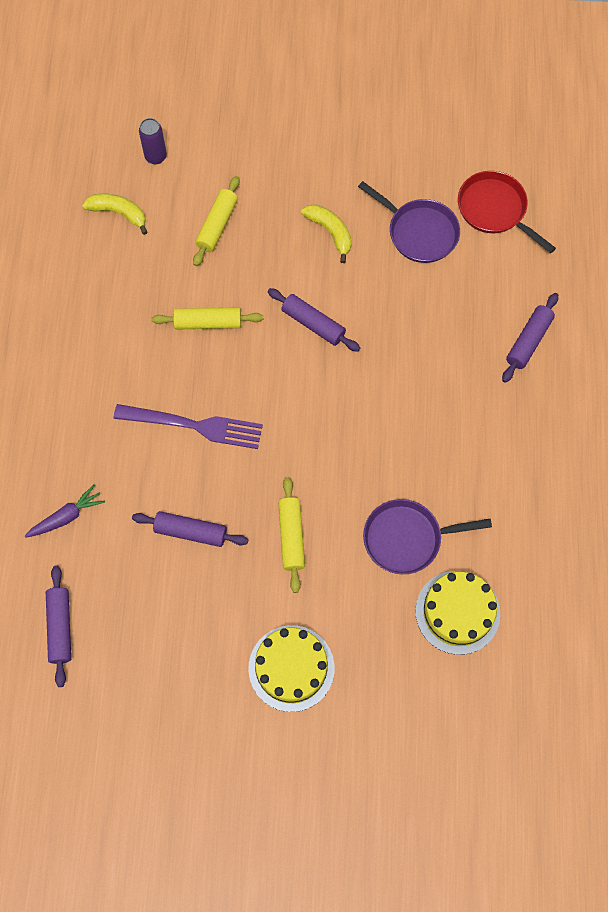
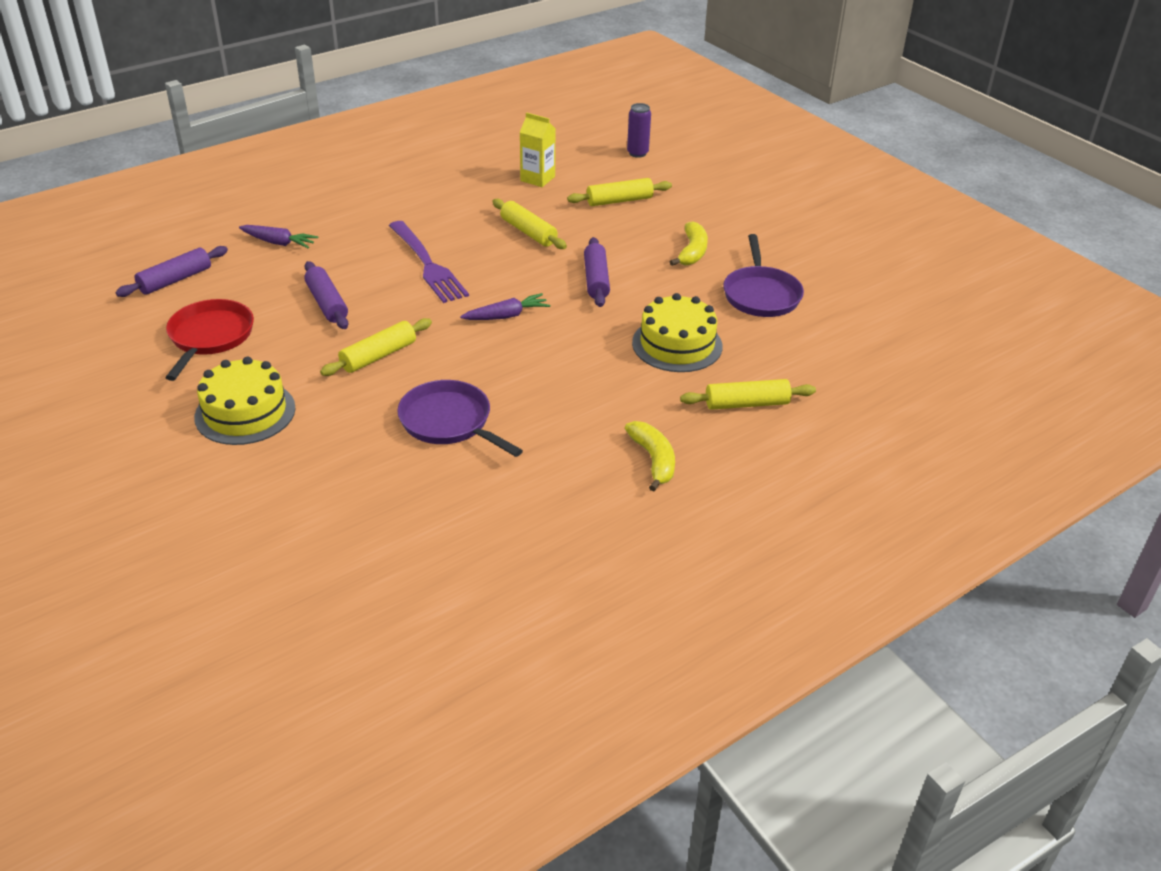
camera: 50 degrees right, 30 degrees down
(119, 213) = (568, 159): yellow banana -> yellow banana (653, 460)
(131, 258) = (537, 179): none -> yellow carton
(310, 417) = (506, 316): none -> purple carrot
(457, 612) = (404, 490): yellow cake -> yellow cake (677, 344)
(495, 210) = (846, 324): red pan -> red pan (210, 337)
(528, 341) = (746, 404): purple rolling pin -> yellow rolling pin

